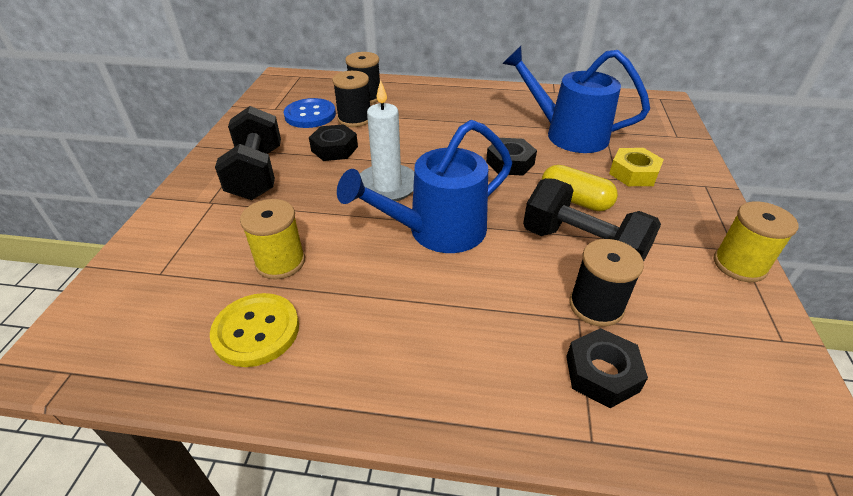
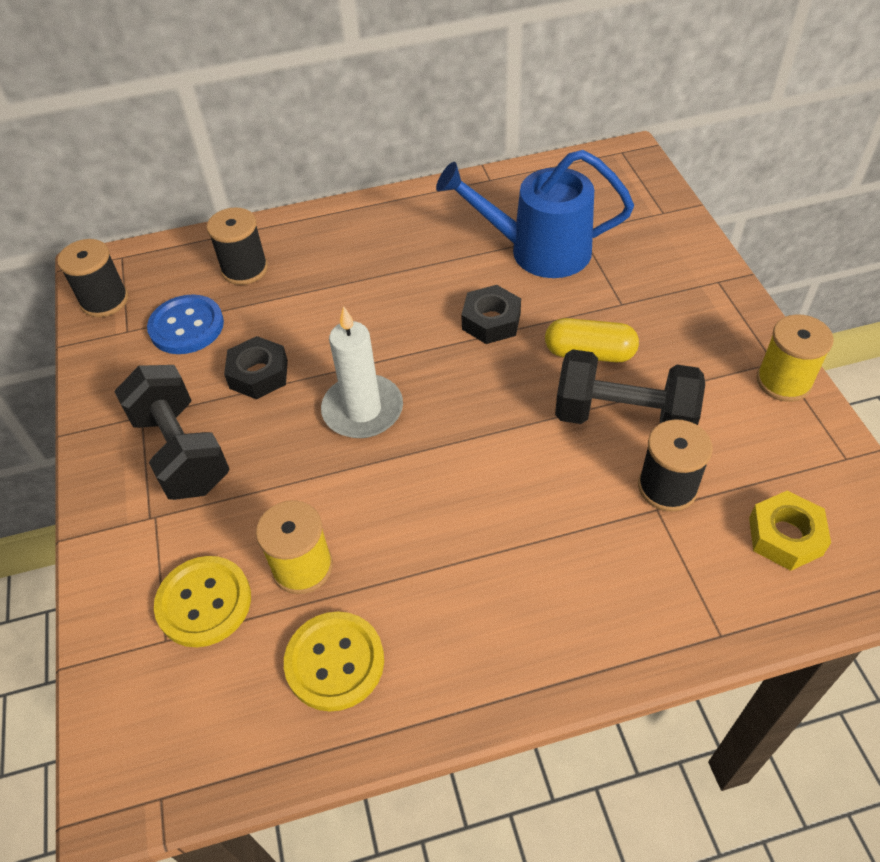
camera: 20 degrees left, 10 degrees up
(201, 260) = (204, 602): none -> yellow button
(354, 119) = (253, 313): black spool -> black spool (104, 300)
(436, 232) = (458, 456): blue watering can -> none
(602, 373) = (702, 562): black nut -> none
(633, 173) = (636, 289): yellow nut -> yellow nut (785, 536)

